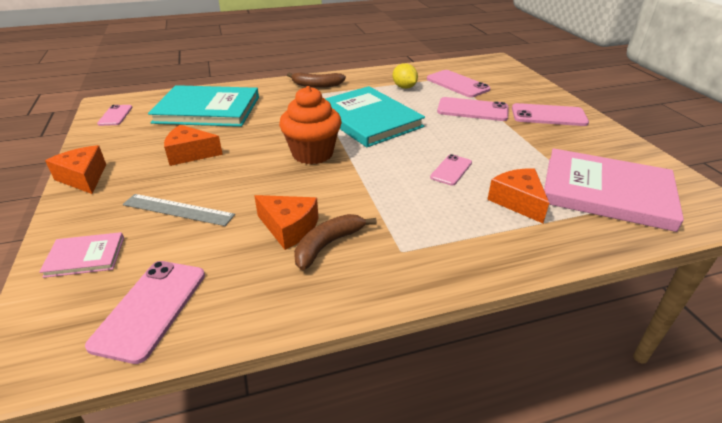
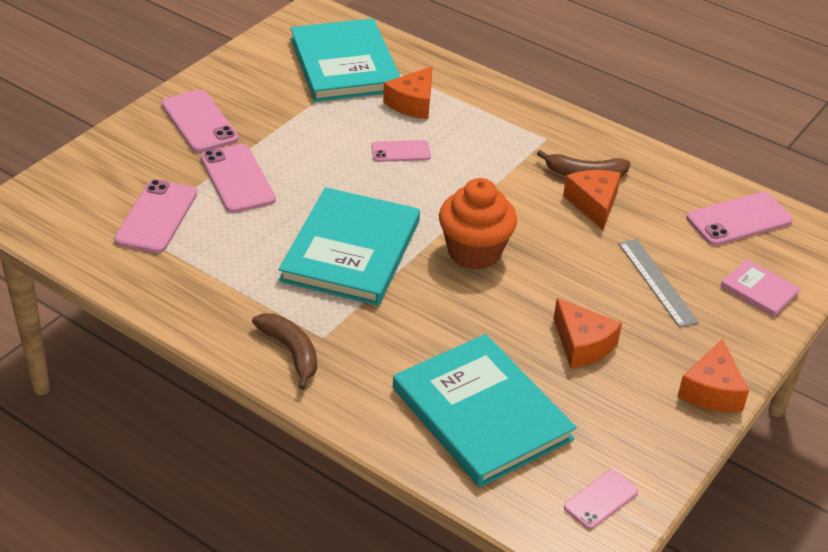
camera: 130 degrees left, 5 degrees up
(404, 87) = (215, 261): yellow lemon -> none
(606, 192) = (344, 64): pink book -> turquoise book

